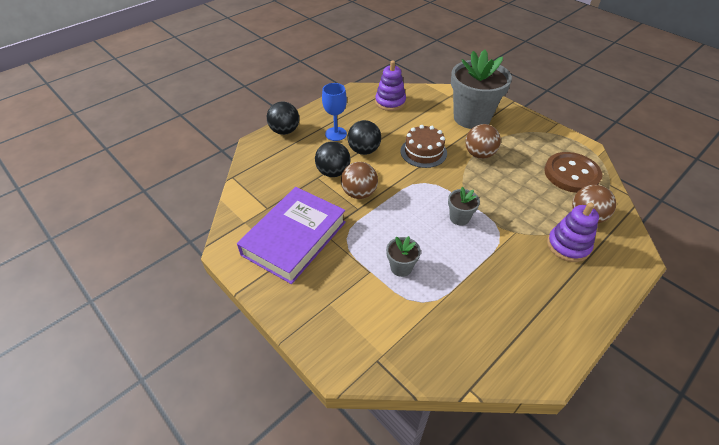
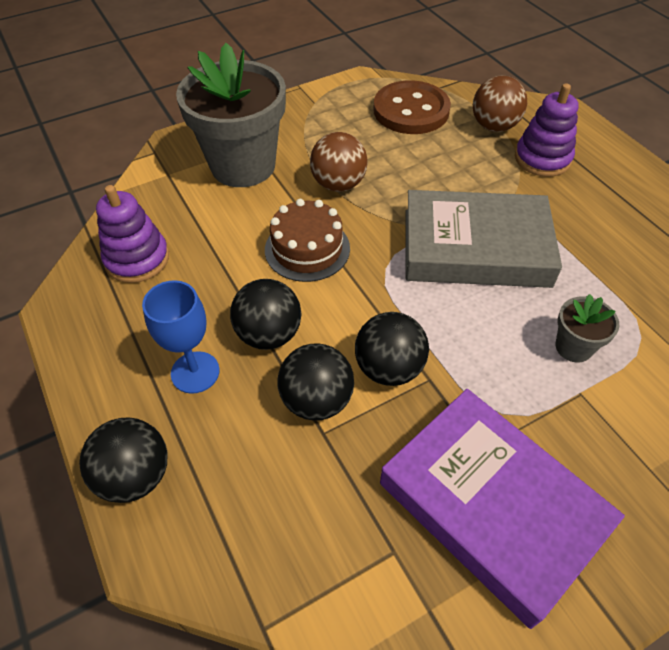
camera: 75 degrees left, 5 degrees up
(359, 193) = (389, 368): brown ball -> black ball
(459, 218) = (475, 248): grey flower pot -> grey book

